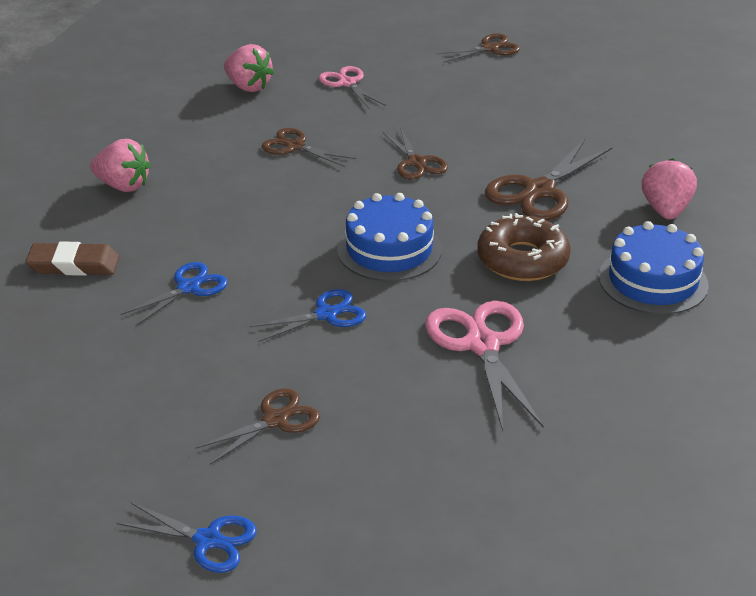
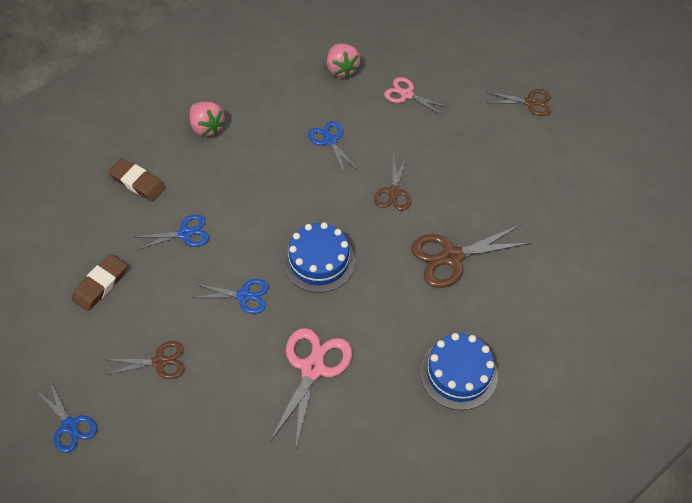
camera: 30 degrees right, 20 degrees up
(114, 379) = (100, 284): none -> brown eraser
(295, 147) = (330, 141): brown scissors -> blue scissors
(347, 83) = (406, 95): pink scissors -> pink scissors turned 60 degrees counterclockwise
(522, 259) = (392, 312): brown donut -> none
(665, 210) = (520, 317): pink strawberry -> none

